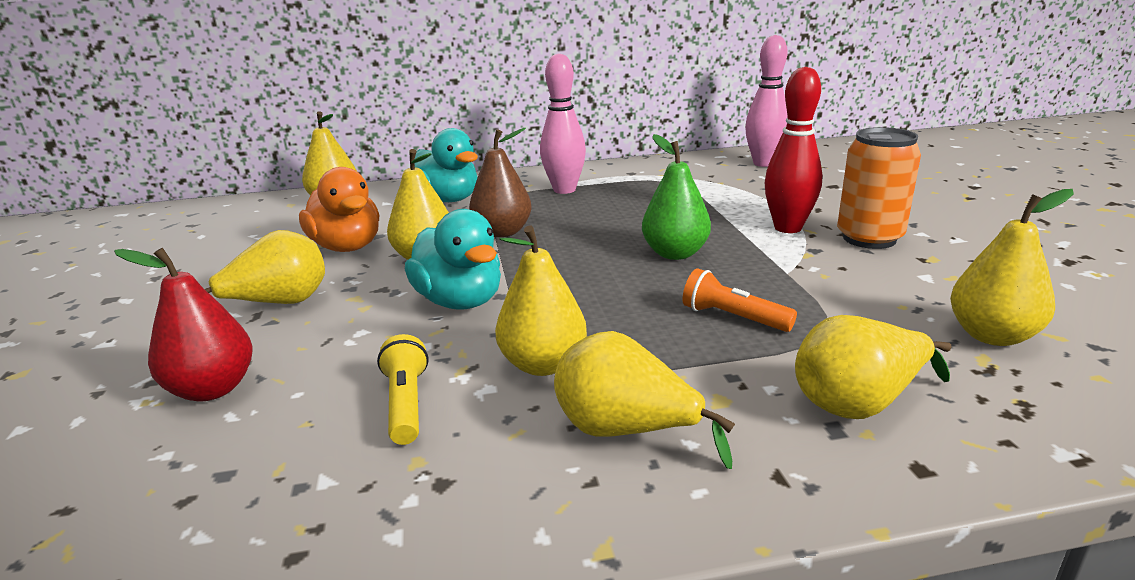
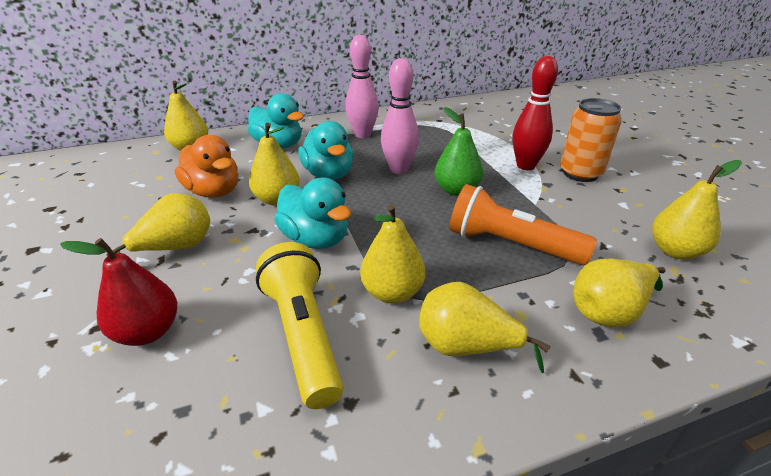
camera: 10 degrees left, 10 degrees up
(406, 404) = (303, 334): yellow flashlight -> yellow flashlight, size x1.81
(502, 232) = (328, 174): brown pear -> turquoise duck
(733, 318) = (510, 244): orange flashlight -> orange flashlight, size x1.81
(764, 163) = (495, 109): pink bowling pin -> pink bowling pin (399, 169)

